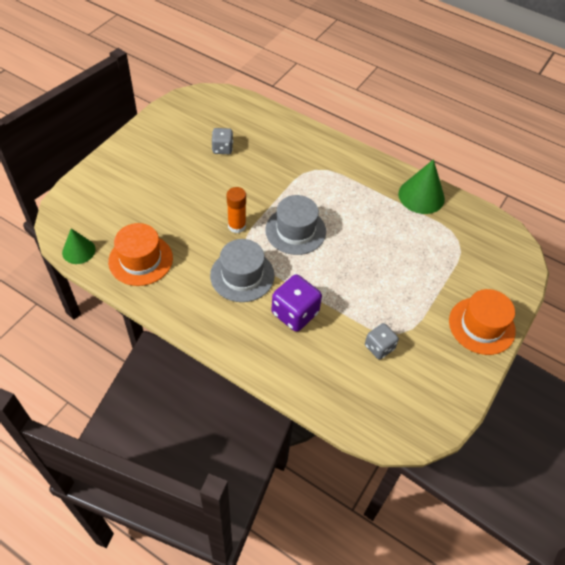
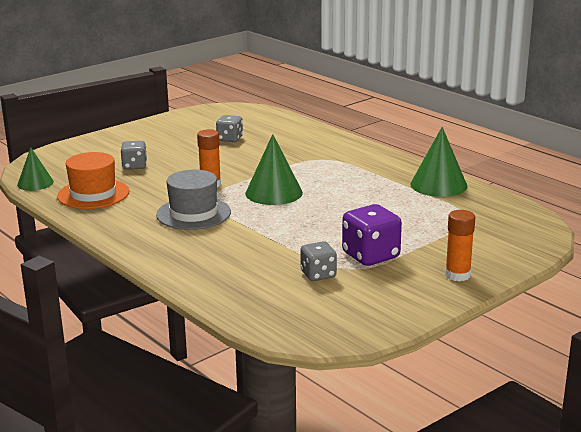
camera: 20 degrees right, 30 degrees down
(157, 207) = (134, 166): none -> grey dice
(295, 230) = (274, 193): grey hat -> green cone
(295, 313) = (235, 242): purple dice -> purple dice (371, 256)
(481, 326) = (457, 275): orange hat -> orange glue stick

